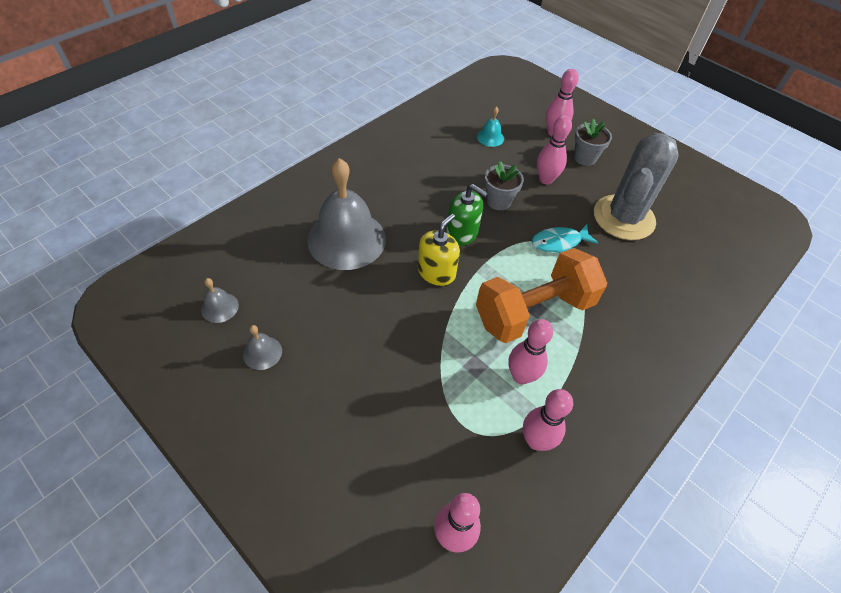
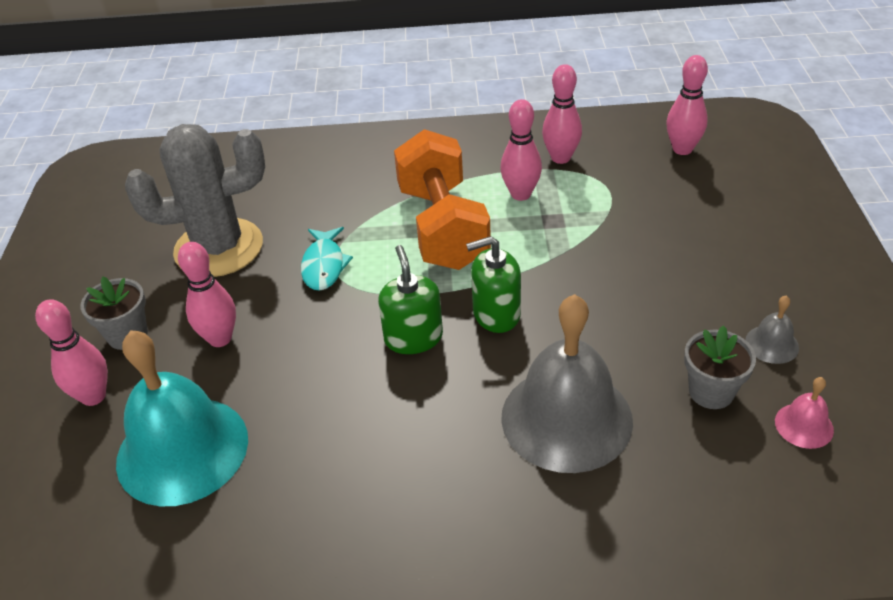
camera: 130 degrees left, 10 degrees down
(220, 307) = (804, 425): grey bell -> pink bell
(436, 272) = (496, 314): yellow soap dispenser -> green soap dispenser
(490, 137) = (182, 449): turquoise bell -> turquoise bell, size x2.38
(498, 201) = (316, 348): grey flower pot -> grey flower pot (711, 392)
(534, 311) = (443, 227): orange dumbbell -> orange dumbbell turned 60 degrees clockwise
(559, 242) = (324, 265): turquoise fish -> turquoise fish turned 60 degrees clockwise

